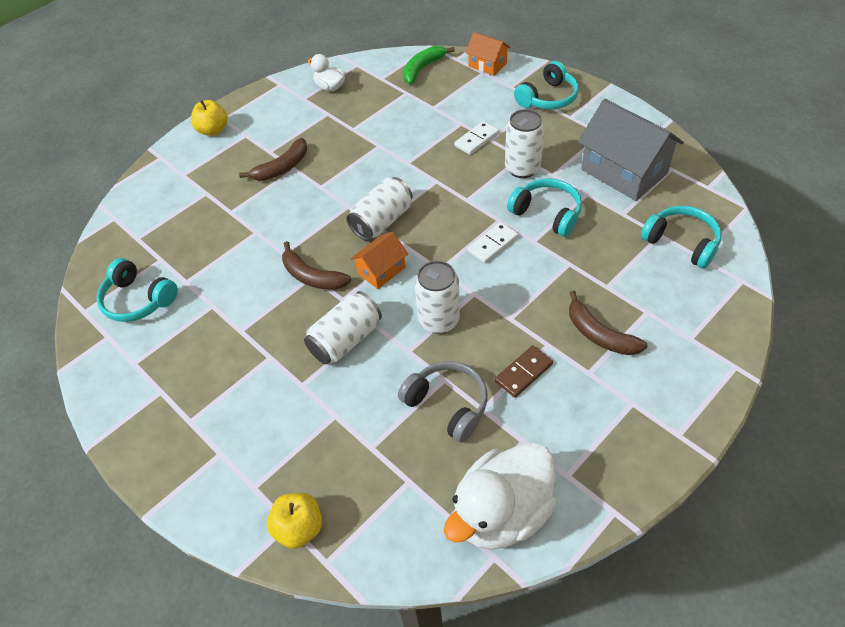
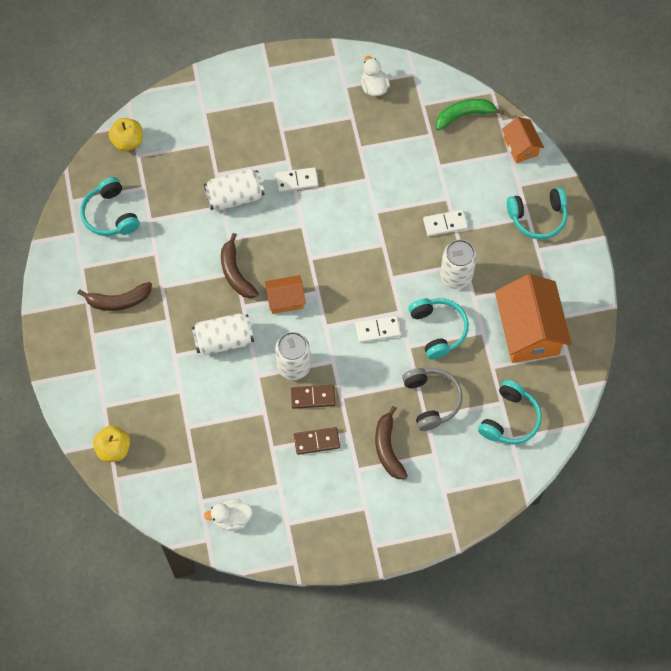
camera: 30 degrees right, 15 degrees up
(213, 130) = (253, 77): yellow apple -> yellow apple (128, 141)
(282, 168) = (280, 154): brown banana -> brown banana (118, 301)
(314, 178) = (296, 180): none -> white domino
(382, 221) = (316, 256): white can -> white can (235, 197)
(447, 405) = (253, 430): grey headphones -> grey headphones (431, 400)
(483, 335) = (313, 397): none -> brown domino
(502, 513) = (231, 519): white duck -> white duck, size x0.51
(624, 171) = (528, 331): grey house -> orange house
(681, 243) = (510, 419): turquoise headphones -> turquoise headphones turned 45 degrees clockwise

